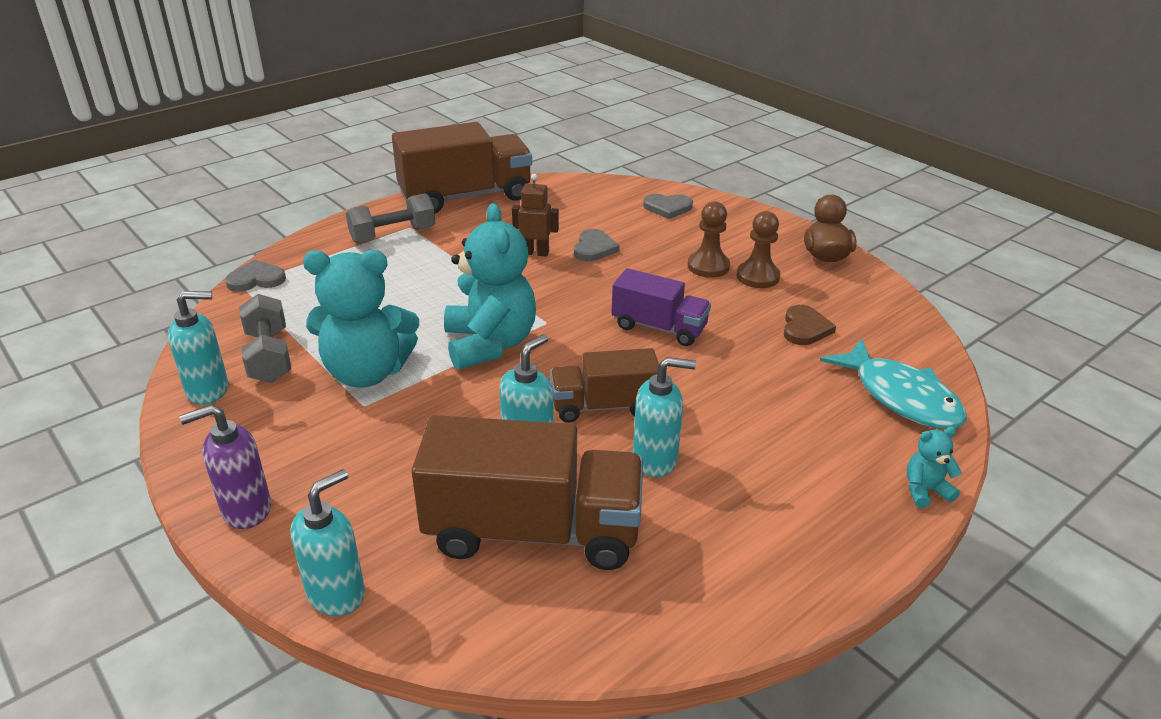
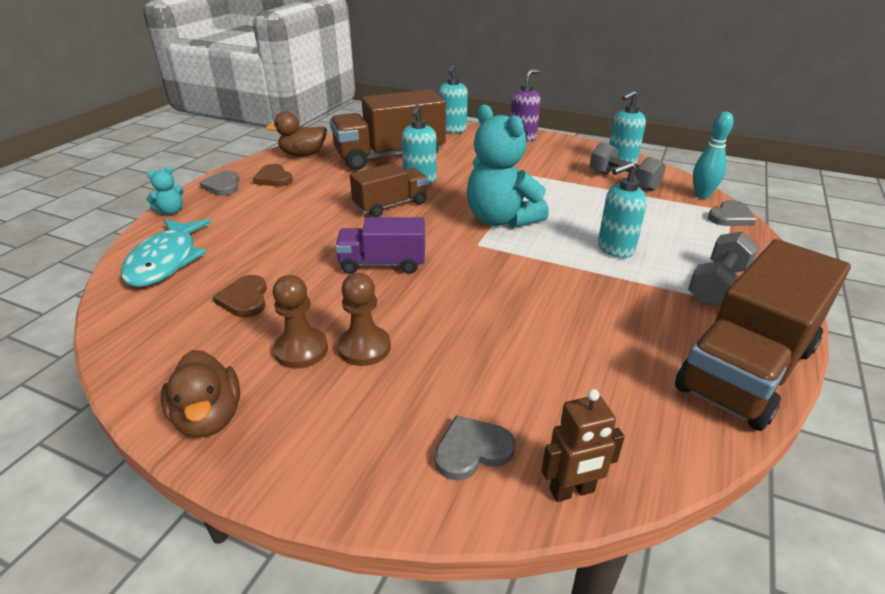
camera: 155 degrees right, 0 degrees up
(227, 309) = (702, 195): none -> turquoise bowling pin
(367, 372) = (554, 187): turquoise teddy bear -> none
(535, 253) = (561, 307): brown robot -> brown robot (572, 491)
(594, 248) = (508, 333): grey heart -> grey heart (223, 185)
(655, 460) = (343, 190): turquoise soap dispenser -> turquoise soap dispenser (615, 249)
(695, 599) = (303, 154): none -> brown duck
(763, 529) = (273, 178): none -> brown heart
(900, 397) = (166, 261): turquoise fish -> turquoise fish turned 120 degrees counterclockwise

